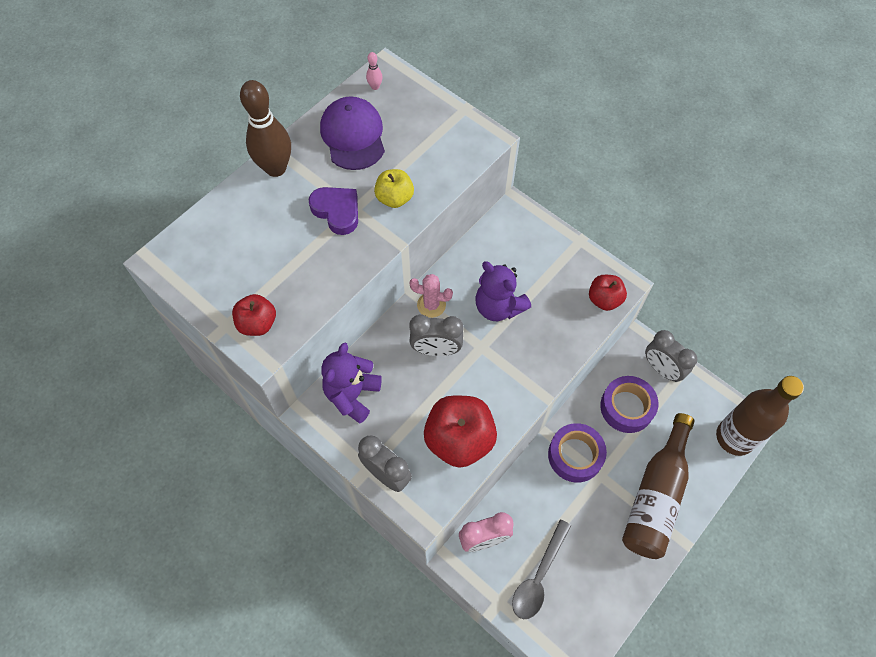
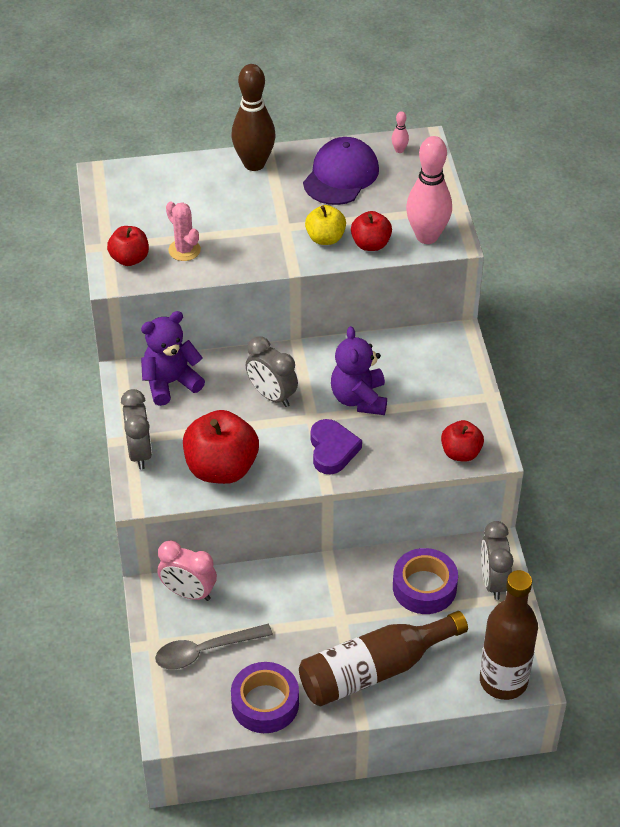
camera: 40 degrees right, 15 degrees down
(337, 211) = (269, 221): purple heart -> purple heart (332, 450)
(431, 305) = (303, 362): pink cactus -> pink cactus (184, 250)
(433, 181) = (370, 244): none -> red apple
(466, 147) = (427, 236): none -> pink bowling pin
(575, 455) = (335, 589): purple tape -> purple tape (265, 703)

